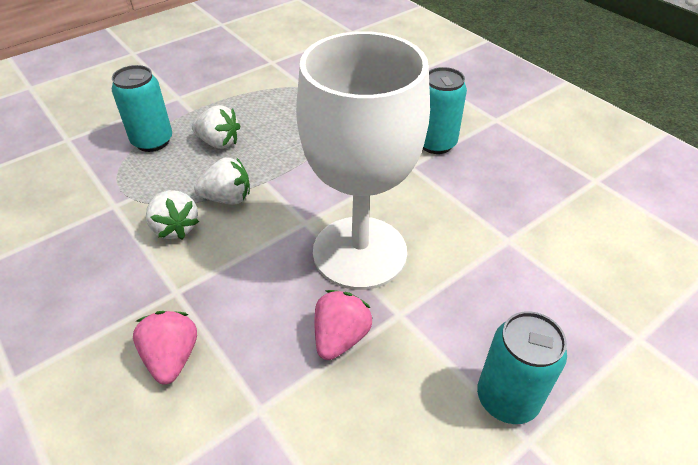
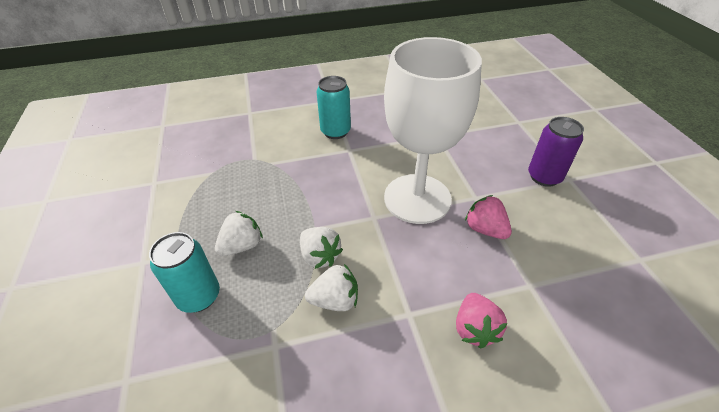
camera: 65 degrees left, 0 degrees up
(172, 357) = (475, 329): pink strawberry -> pink strawberry turned 105 degrees counterclockwise
(227, 198) = (320, 256): white strawberry -> white strawberry turned 120 degrees clockwise
(507, 399) = (544, 177): turquoise can -> purple can

